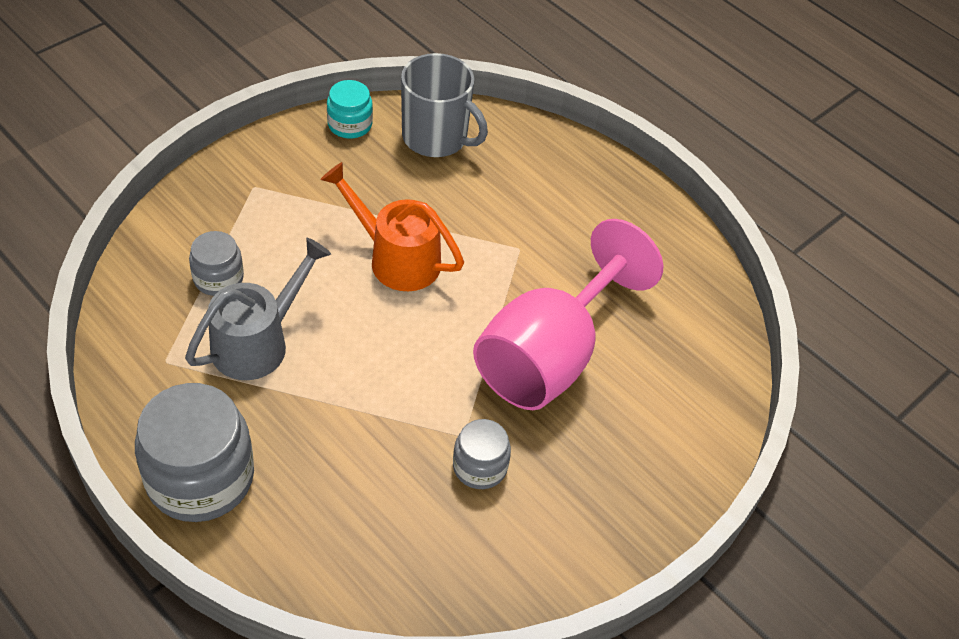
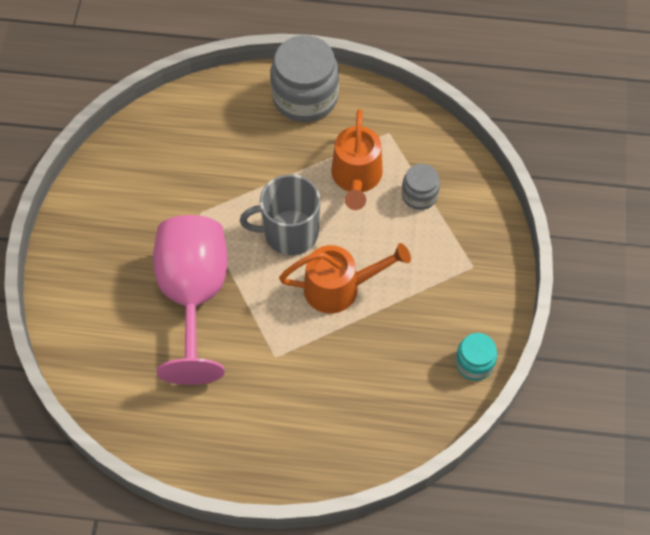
camera: 145 degrees right, 10 degrees up
(259, 341) = (356, 179): grey watering can -> orange watering can
(436, 137) = (411, 402): grey mug -> grey mug (289, 233)
(480, 467) = (176, 203): grey jar -> none

